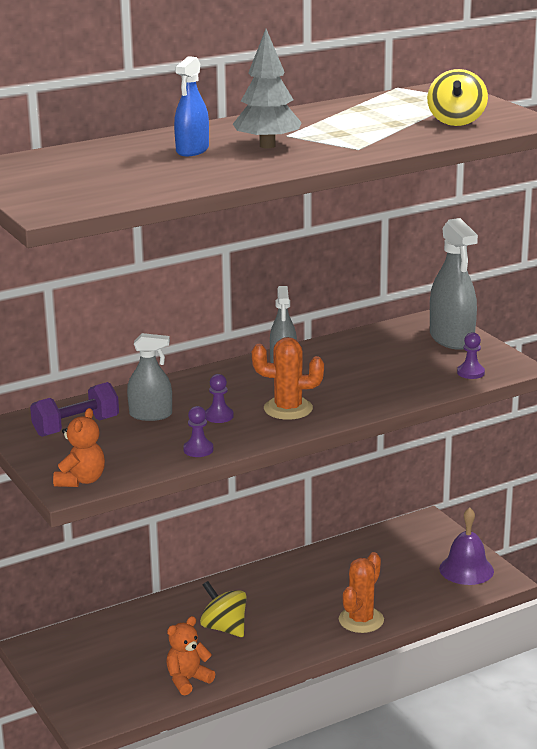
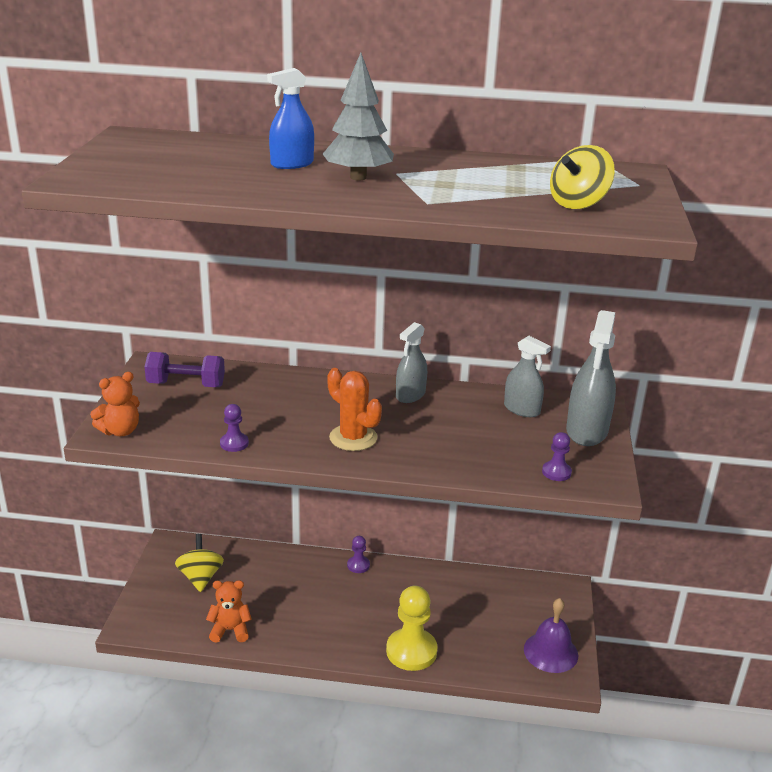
camera: 35 degrees right, 5 degrees up
(150, 415) = (248, 397): grey spray bottle -> grey spray bottle (521, 409)
(219, 416) = (293, 420): purple pawn -> purple pawn (358, 565)
(224, 628) = (305, 600): yellow spinning top -> yellow spinning top (200, 577)
(361, 620) = (411, 651): orange cactus -> yellow pawn

